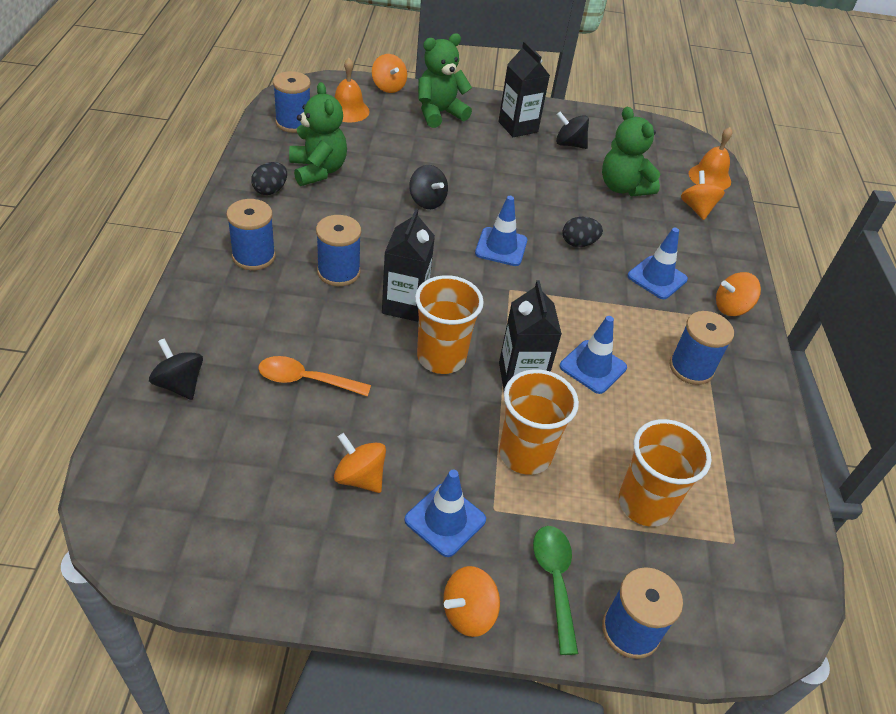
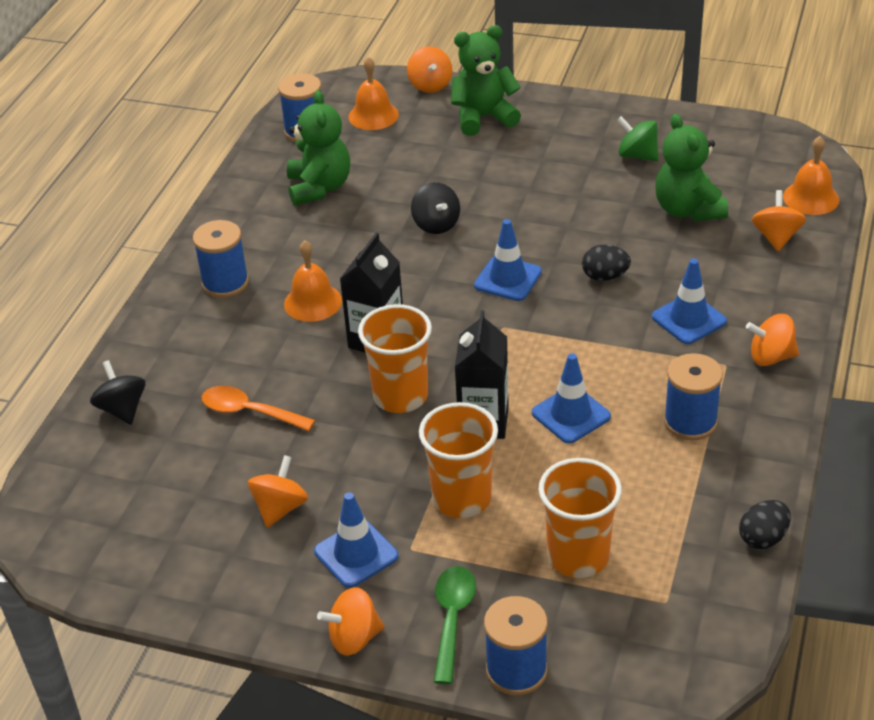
camera: 20 degrees right, 5 degrees down
(270, 190) = (260, 210): black egg -> black egg (763, 538)
(338, 272) = (313, 302): blue spool -> orange bell
(360, 477) = (280, 508): orange spinning top -> orange spinning top turned 60 degrees clockwise
(518, 127) = (578, 134): black carton -> none
(569, 144) = (637, 155): black spinning top -> green spinning top

